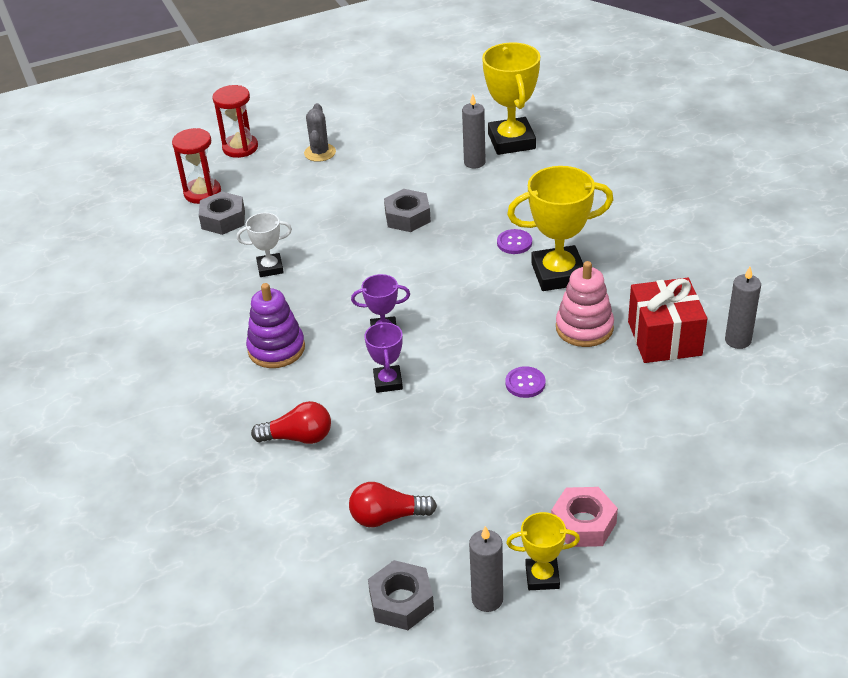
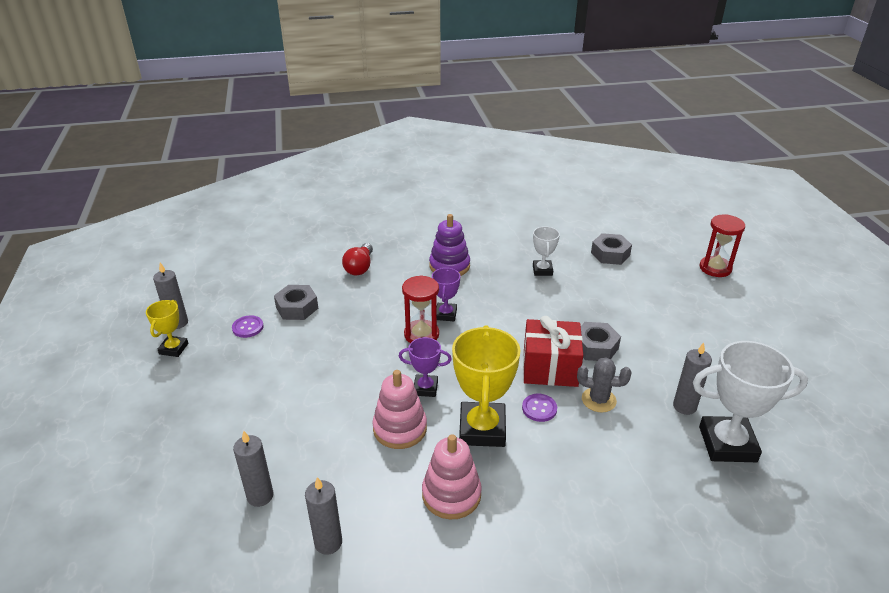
camera: 100 degrees right, 5 degrees down
(202, 193) = (648, 247): red hourglass -> red hourglass (421, 334)
(320, 153) = (706, 309): grey cactus -> grey cactus (598, 400)
(387, 517) = (270, 294): red light bulb -> none
(388, 382) = (391, 309): purple trophy -> purple trophy (425, 388)
(401, 602) = (204, 291): grey nut -> grey nut (297, 308)
(511, 141) = (727, 444): yellow trophy -> white trophy
(525, 383) = (351, 377): purple button -> purple button (248, 327)
(583, 524) = (198, 377): pink nut -> none
(646, 279) = (451, 494): none -> pink stacking toy
(664, 338) = (360, 482): red gift -> red gift (550, 368)
(718, 401) = (260, 496): none -> grey candle

